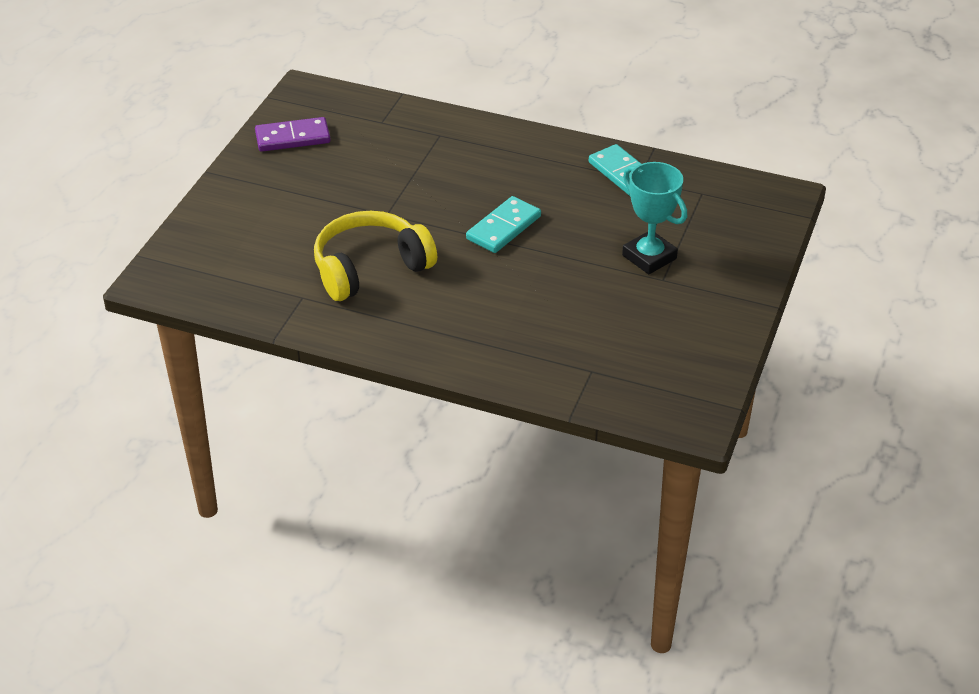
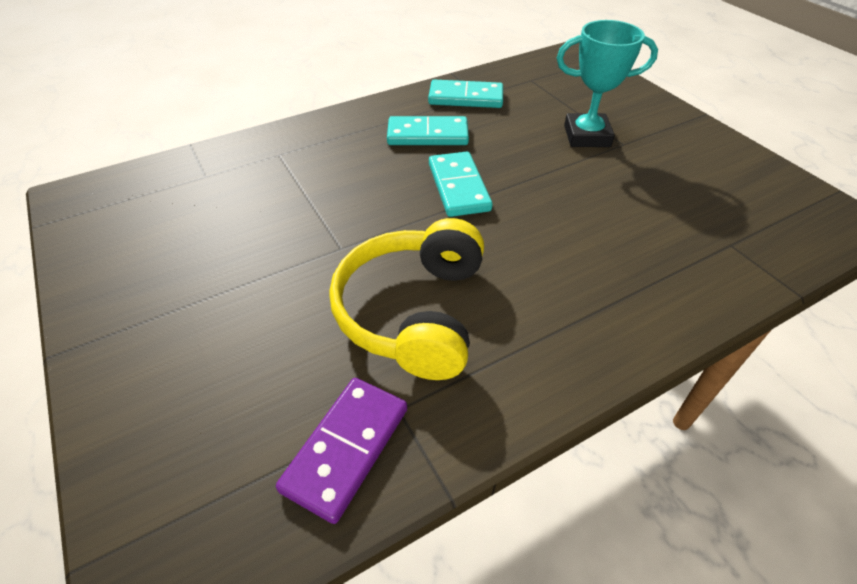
camera: 50 degrees left, 5 degrees up
(292, 137) = (123, 246): purple domino -> purple domino (346, 448)
(547, 183) = (427, 135): none -> turquoise domino

